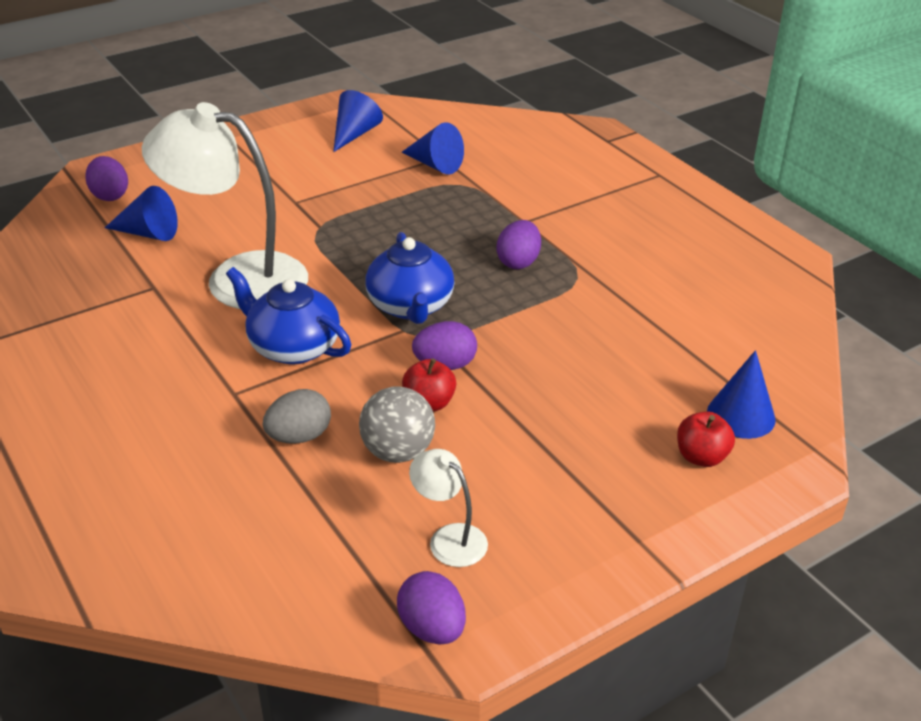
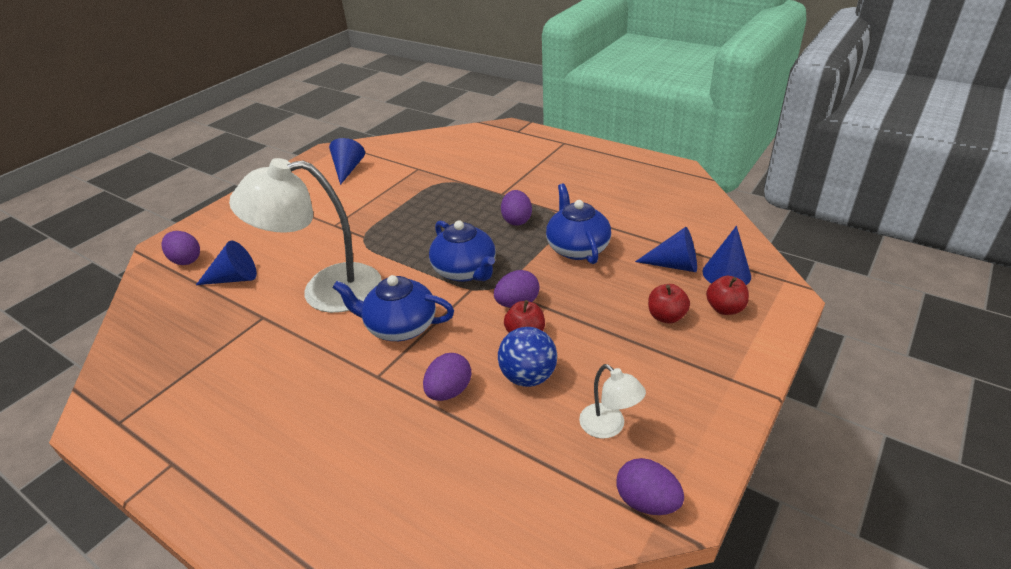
camera: 20 degrees left, 0 degrees up
(299, 436) = (449, 391): grey egg -> purple egg
(398, 452) = (528, 376): grey ball -> blue ball
(435, 165) = (417, 174): blue cone -> blue cone (674, 265)
(449, 538) = (609, 427): white lamp -> white lamp turned 150 degrees counterclockwise
(569, 321) = (577, 248): none -> blue teapot
(617, 441) = (666, 316): none -> red apple

